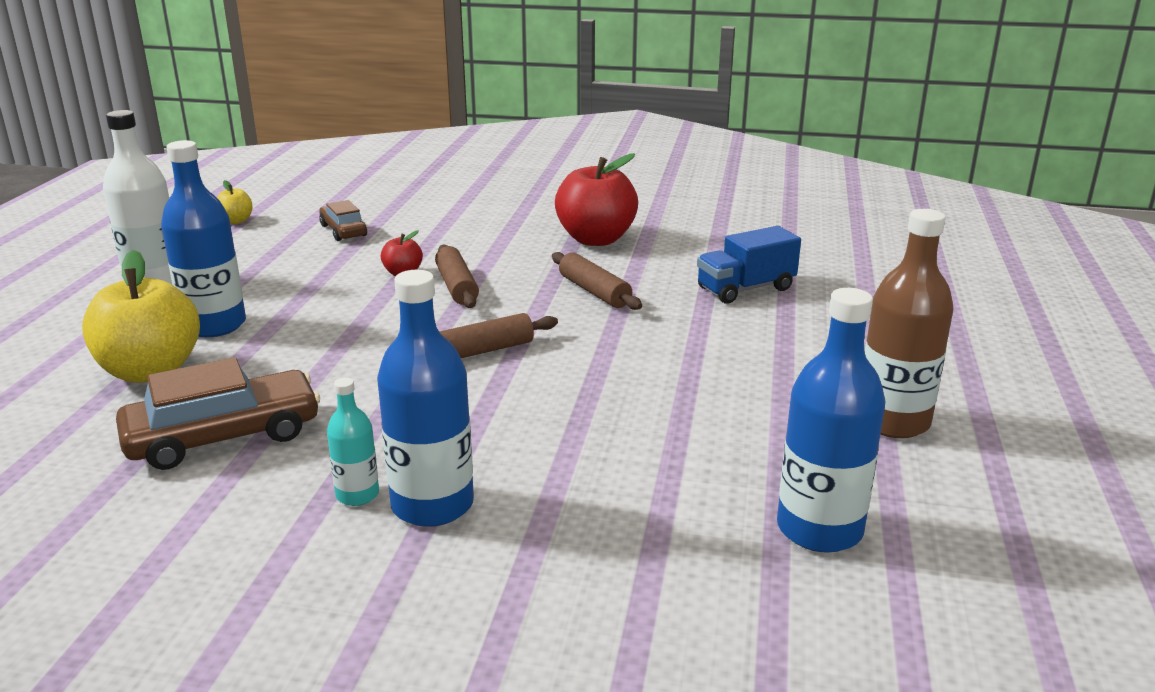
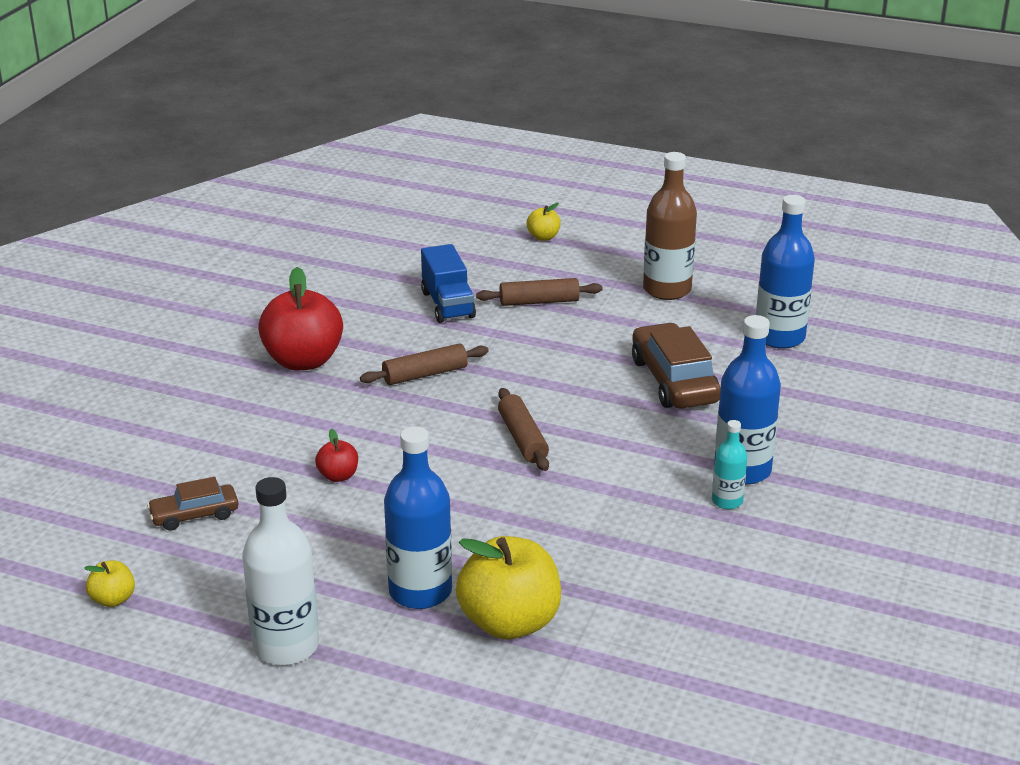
camera: 80 degrees left, 5 degrees up
(224, 436) = (637, 568): brown car -> brown car (674, 381)
(456, 286) = (384, 445): brown rolling pin -> brown rolling pin (539, 302)
(957, 327) = (543, 237): none -> yellow apple

